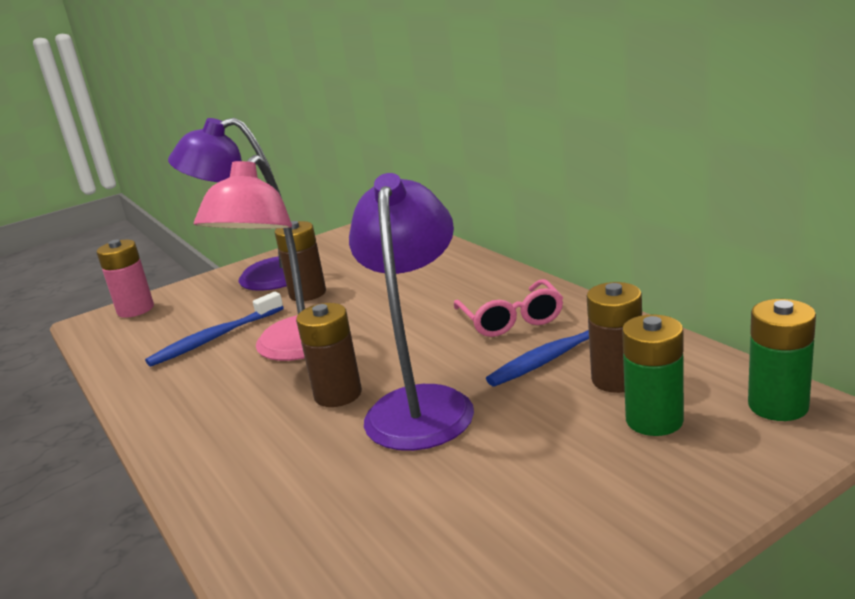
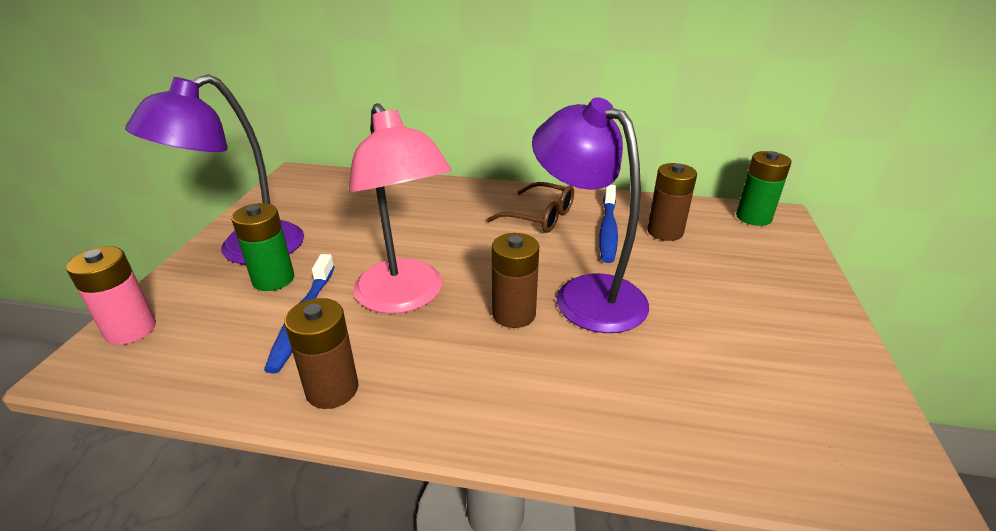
camera: 50 degrees left, 10 degrees up
(307, 293) = (332, 249): brown battery -> brown battery (332, 389)
(511, 320) = (540, 217): pink glasses -> brown glasses
(654, 420) = (721, 247): green battery -> green battery (273, 279)

